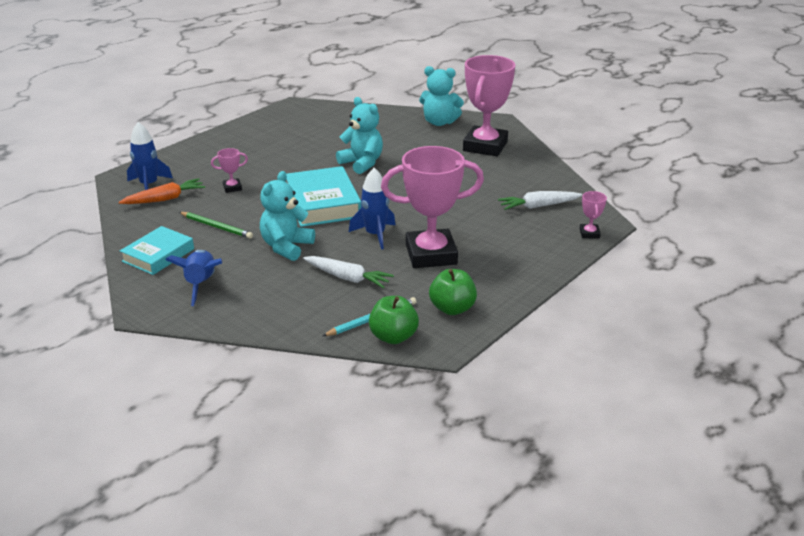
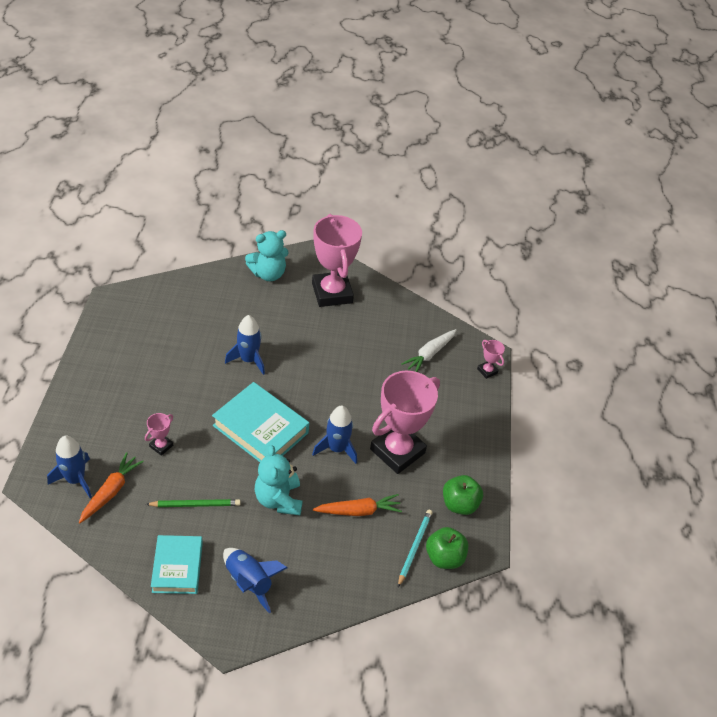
camera: 40 degrees left, 15 degrees up
(347, 278) = (358, 511): white carrot -> orange carrot
(362, 163) = (248, 360): turquoise teddy bear -> blue rocket

